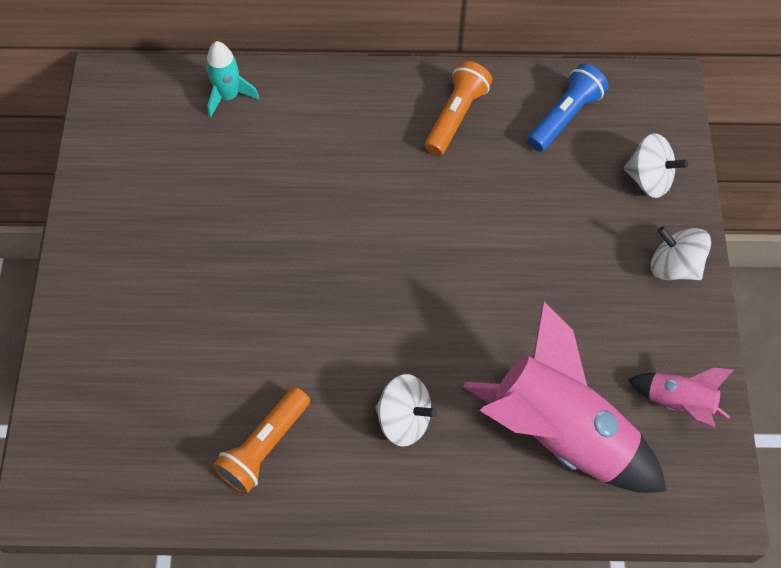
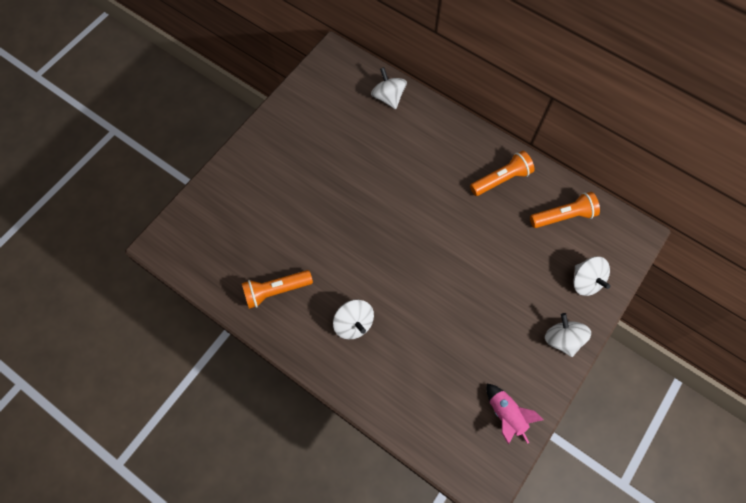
camera: 35 degrees right, 5 degrees up
(228, 96) = (388, 97): turquoise rocket -> white spinning top
(560, 432) = (429, 386): pink rocket -> none
(565, 117) = (563, 216): blue flashlight -> orange flashlight

